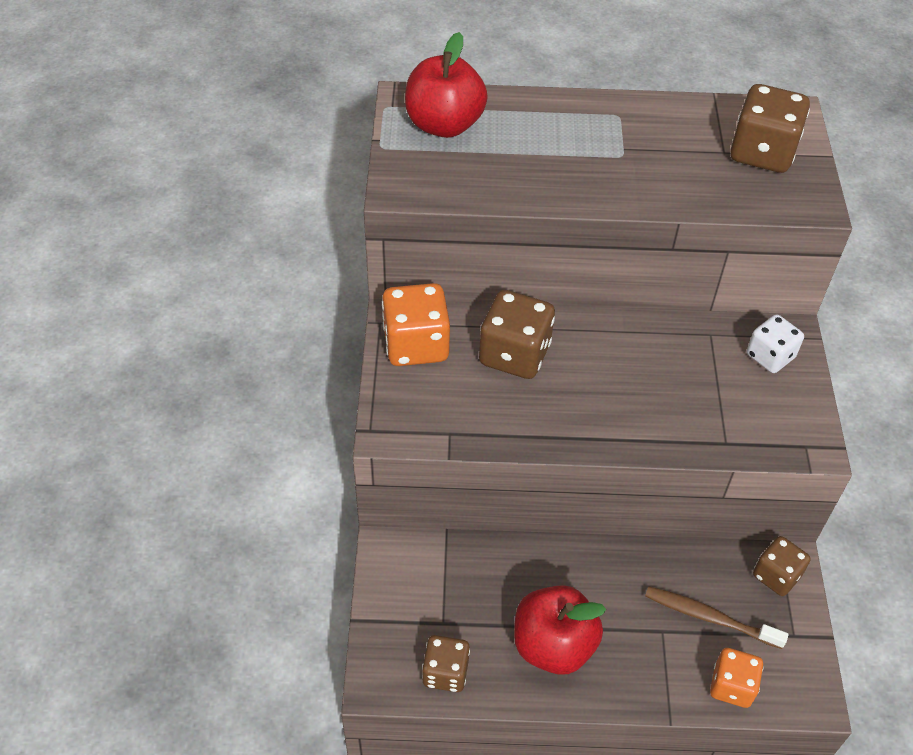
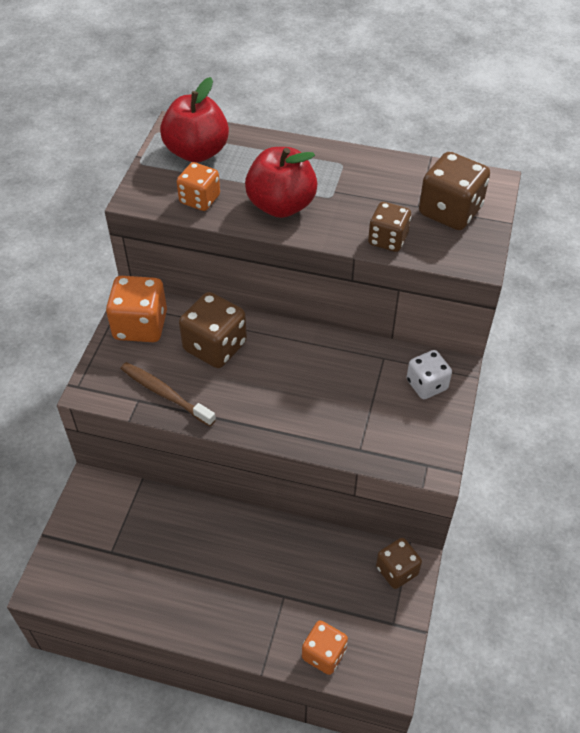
camera: 15 degrees right, 0 degrees up
(445, 672) = (97, 591): brown dice -> brown dice (387, 239)
(473, 181) = (200, 199): none -> orange dice
(553, 645) = (190, 588): red apple -> red apple (281, 205)
(709, 617) = (327, 593): brown toothbrush -> brown toothbrush (165, 394)

